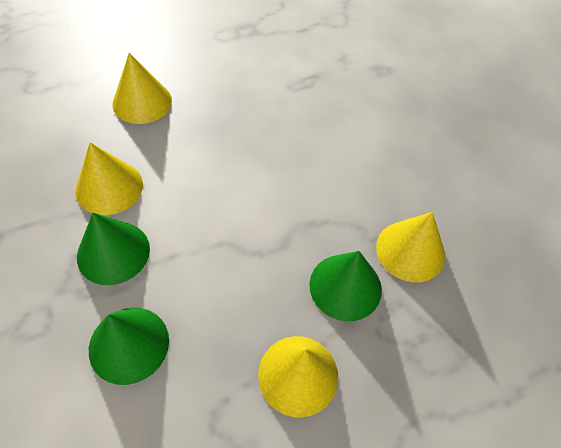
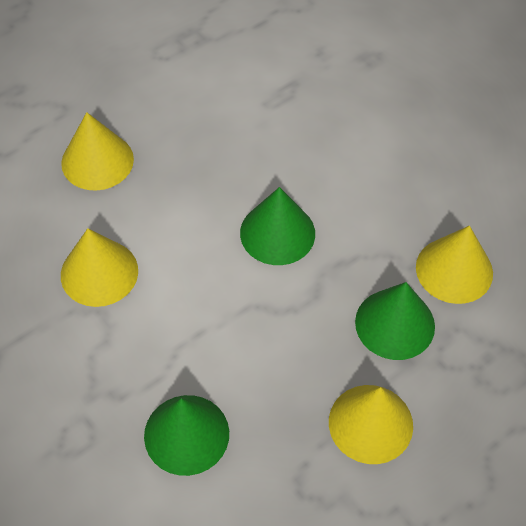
camera: 10 degrees left, 0 degrees up
(113, 252) = (133, 344): green cone -> green cone (277, 233)

